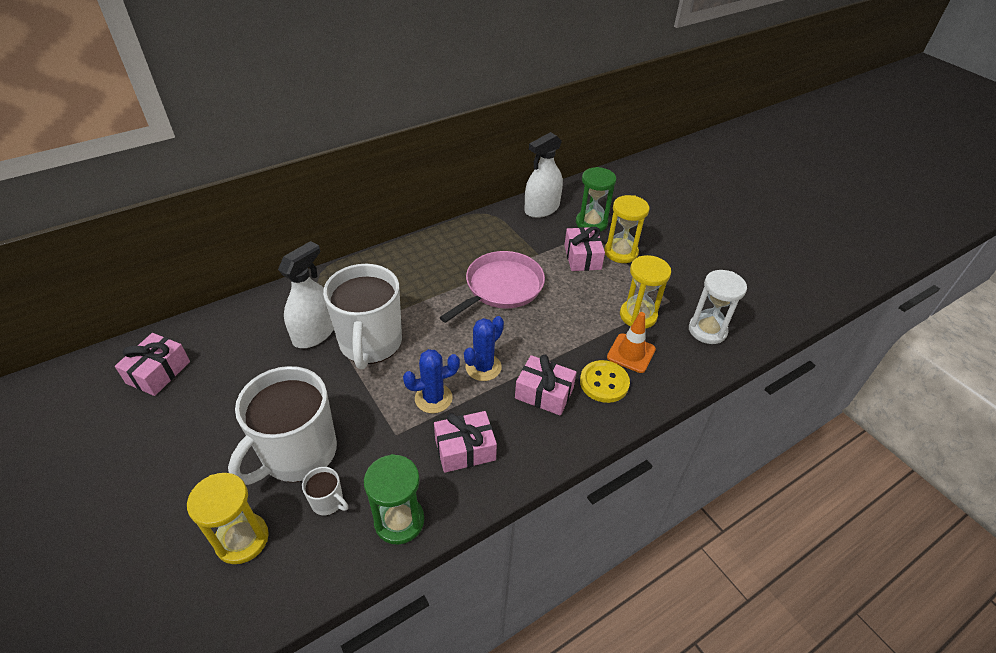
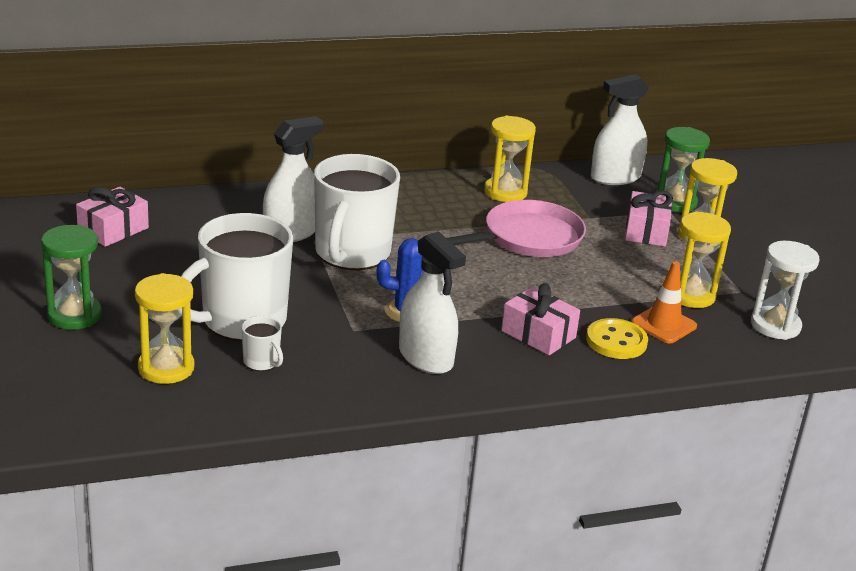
camera: 15 degrees right, 15 degrees down
(399, 521) = (332, 392): green hourglass -> green hourglass (74, 315)
(465, 449) = (426, 357): pink gift -> white spray bottle
(469, 244) = (505, 192): none -> yellow hourglass
(483, 367) = (475, 299): blue cactus -> none

